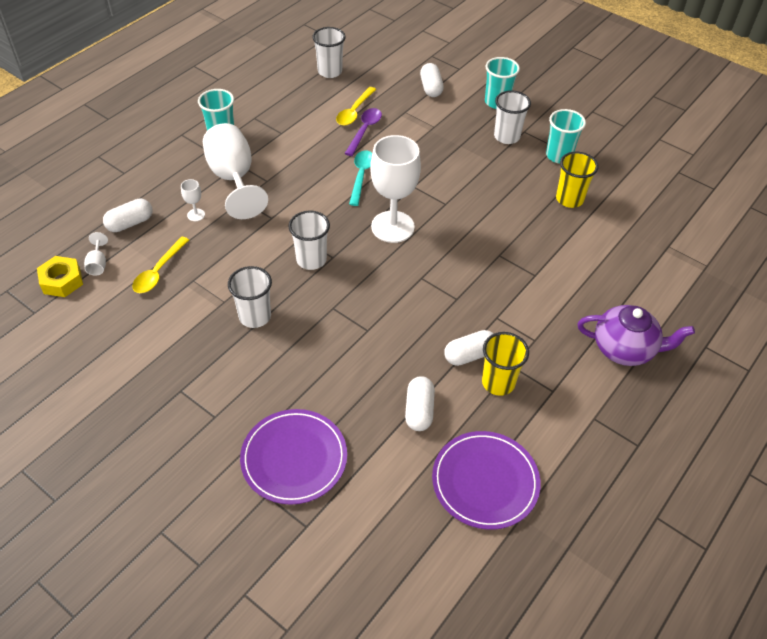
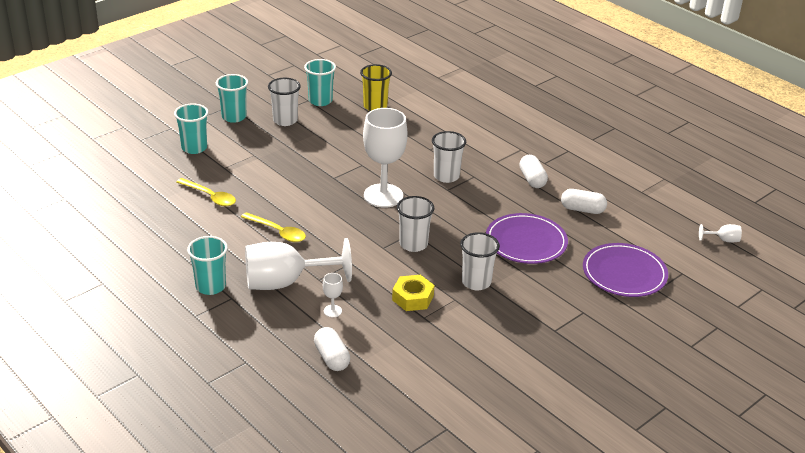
camera: 80 degrees left, 15 degrees down
(62, 281) = (406, 408): yellow nut -> yellow nut (413, 298)
(98, 264) = (387, 382): white goblet -> white goblet (723, 240)
(158, 271) = (407, 339): yellow spoon -> yellow spoon (278, 232)
(330, 71) = (133, 204): white cup -> white cup (446, 176)
(361, 176) = (310, 204): turquoise spoon -> none
(365, 131) = (243, 194): purple spoon -> none
(431, 88) = (194, 148): white capsule -> turquoise cup
(485, 481) = (643, 191): purple plate -> purple plate (526, 242)
(498, 382) = (559, 171): yellow cup -> none
(624, 349) = (534, 115): purple teapot -> none

